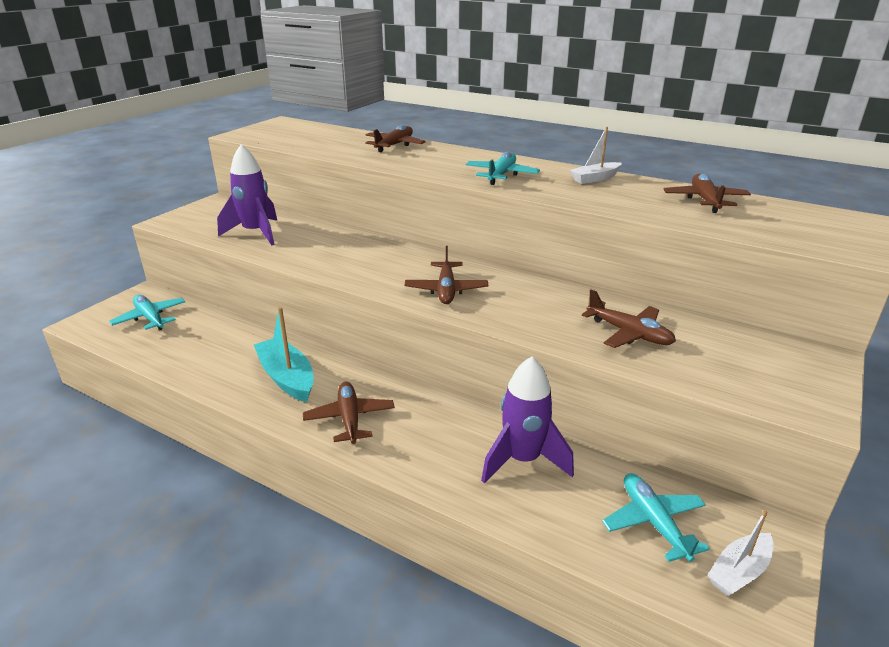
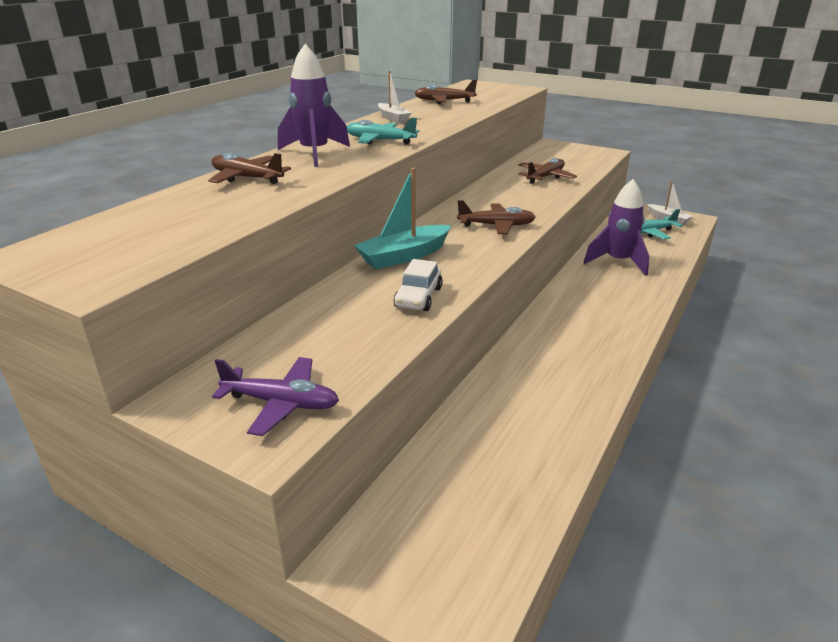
camera: 90 degrees left, 0 degrees up
(150, 318) = (438, 523): turquoise plane -> none
(199, 222) = (281, 403): none -> purple plane
(256, 233) = (345, 339): purple rocket -> purple rocket (314, 154)
(287, 377) = (557, 367): turquoise boat -> turquoise boat (404, 256)
(302, 254) = (418, 297): none -> white car
(349, 418) = (605, 327): brown plane -> none

